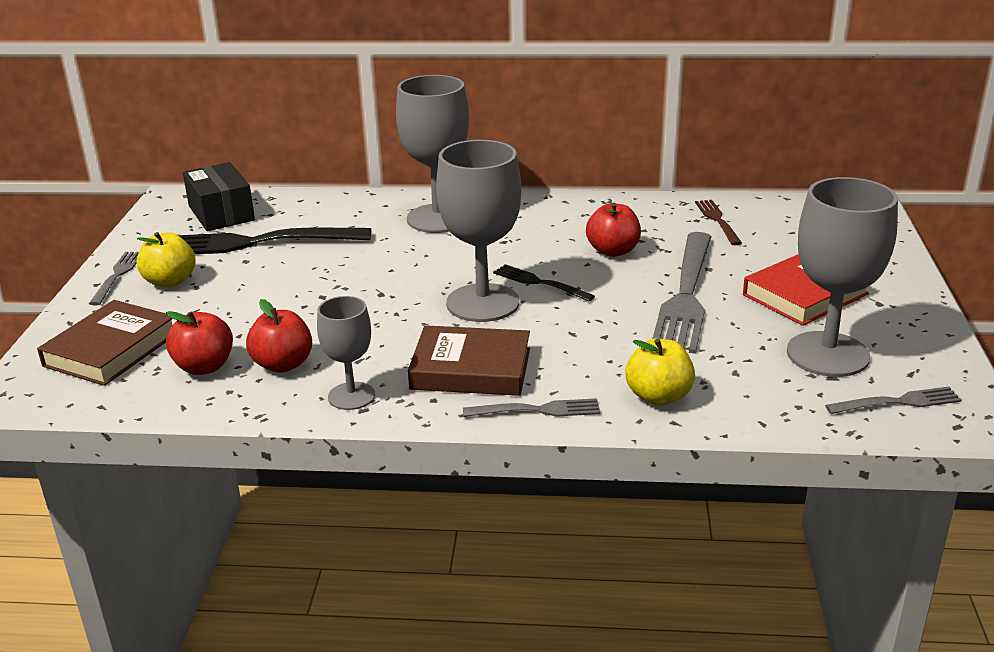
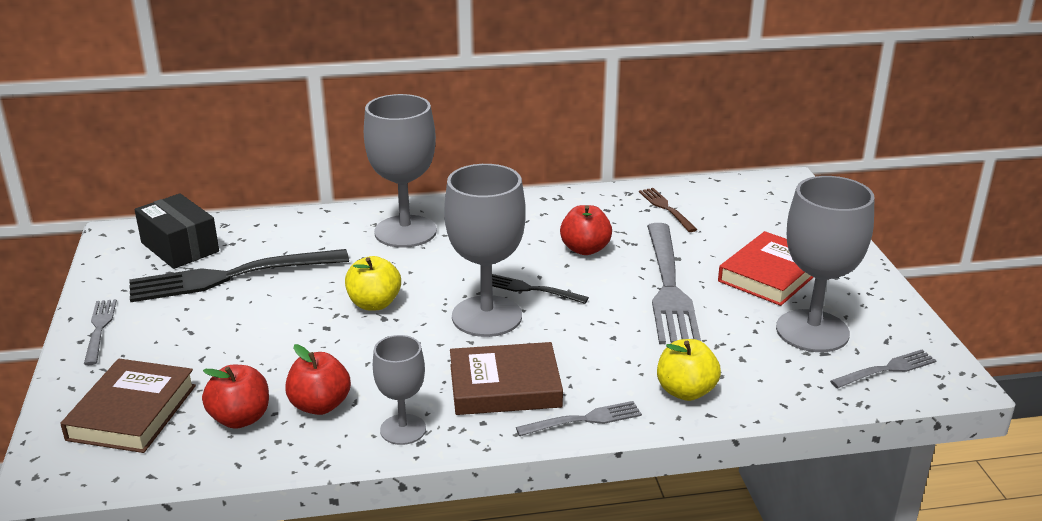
camera: 15 degrees left, 0 degrees up
(170, 281) = (160, 329): yellow apple -> yellow apple (374, 304)

